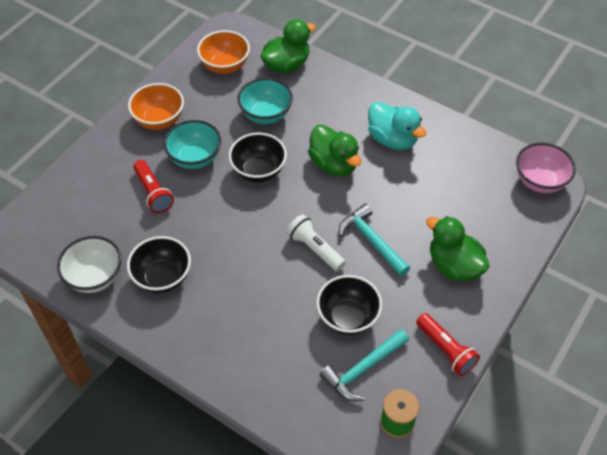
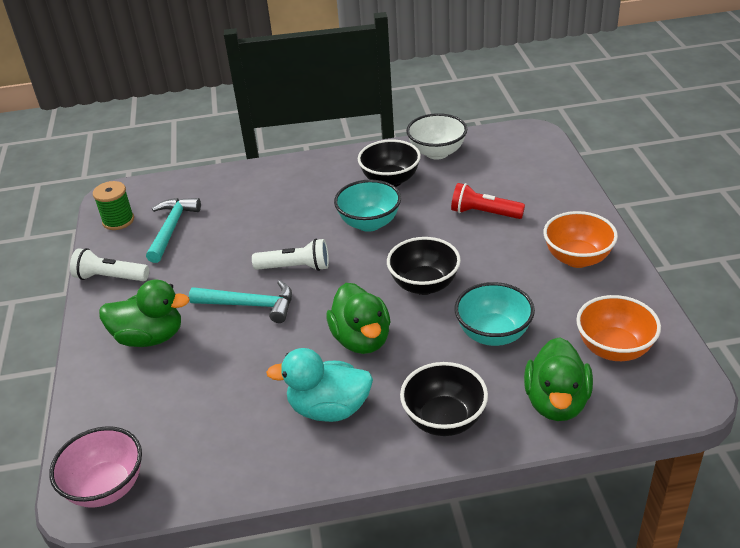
camera: 140 degrees right, 15 degrees down
(195, 158) = (494, 255): turquoise bowl -> turquoise bowl (369, 223)
(334, 164) = (361, 339): green duck -> green duck turned 120 degrees counterclockwise
(348, 317) = (215, 246): black bowl -> black bowl (444, 419)
(446, 350) = (110, 277): red flashlight -> white flashlight

